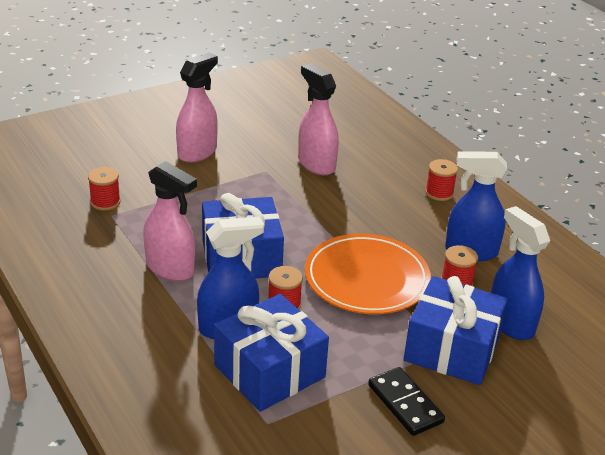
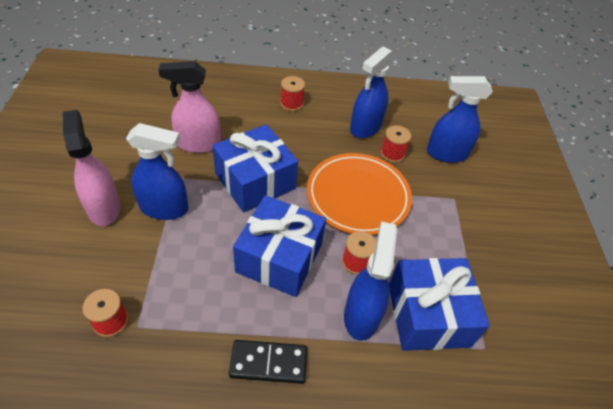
camera: 60 degrees left, 15 degrees up
(170, 268) = (256, 318): pink spray bottle -> none
(228, 179) = (164, 208): none -> blue spray bottle
(405, 403) = (498, 252): black domino -> black domino (268, 363)
(452, 349) = (456, 196): blue gift -> blue gift (255, 181)

